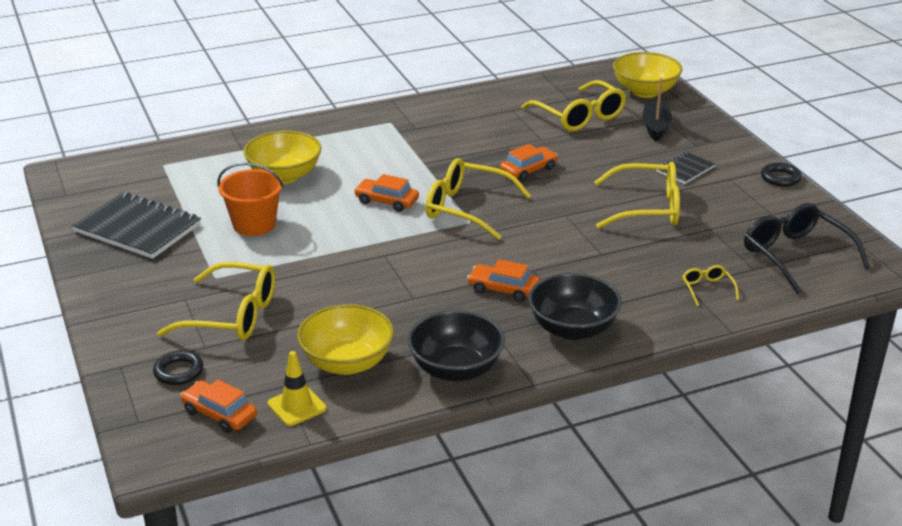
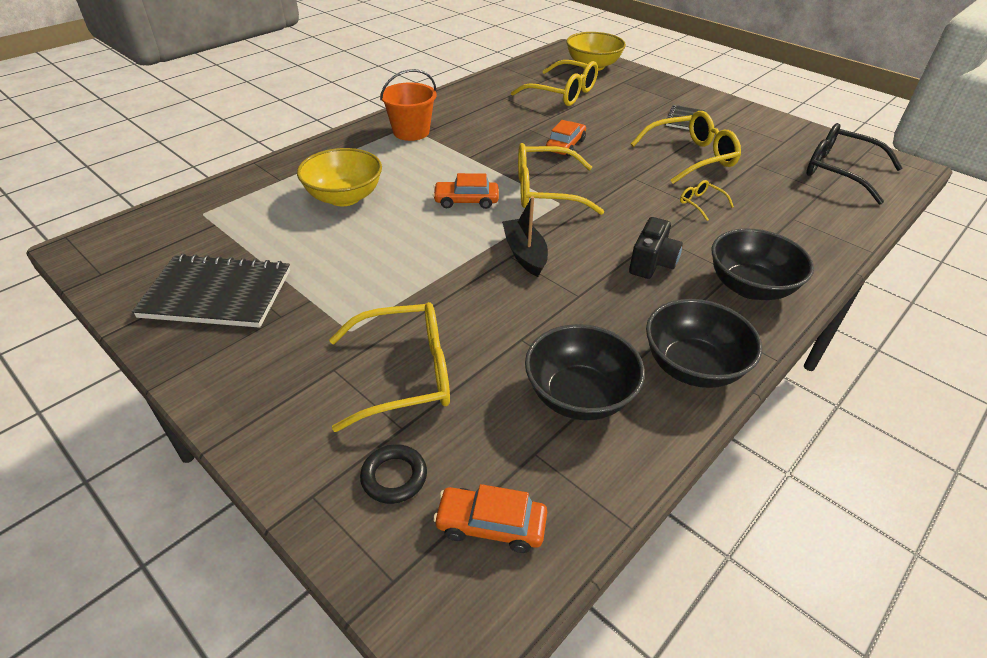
camera: 25 degrees left, 10 degrees up
(254, 224) = (350, 256): orange bucket -> orange bucket (411, 132)
(297, 406) = (573, 477): yellow traffic cone -> none
(347, 363) = (579, 396): yellow bowl -> black bowl
(503, 289) = (652, 263): orange car -> black camera
(655, 127) = (628, 91): black boat -> black boat (525, 254)
(707, 289) = (811, 217): yellow glasses -> yellow glasses (700, 204)
(780, 178) = (758, 112): black ring -> none

